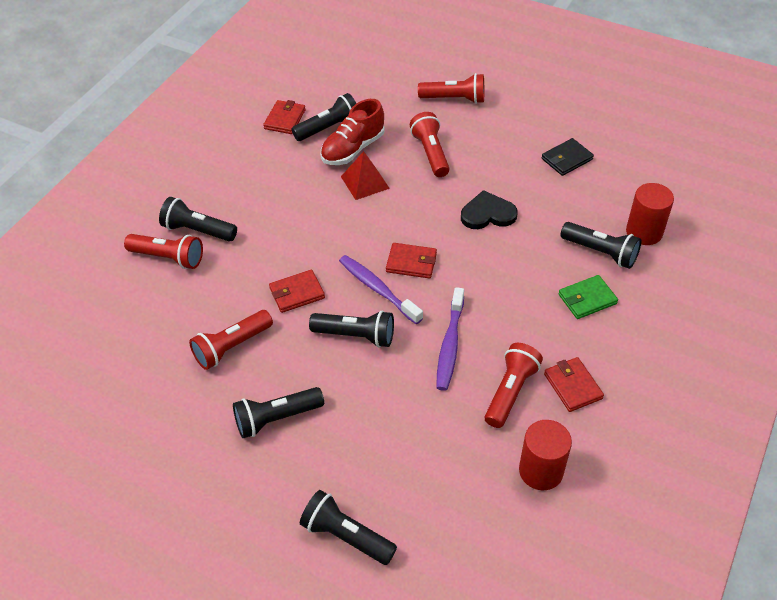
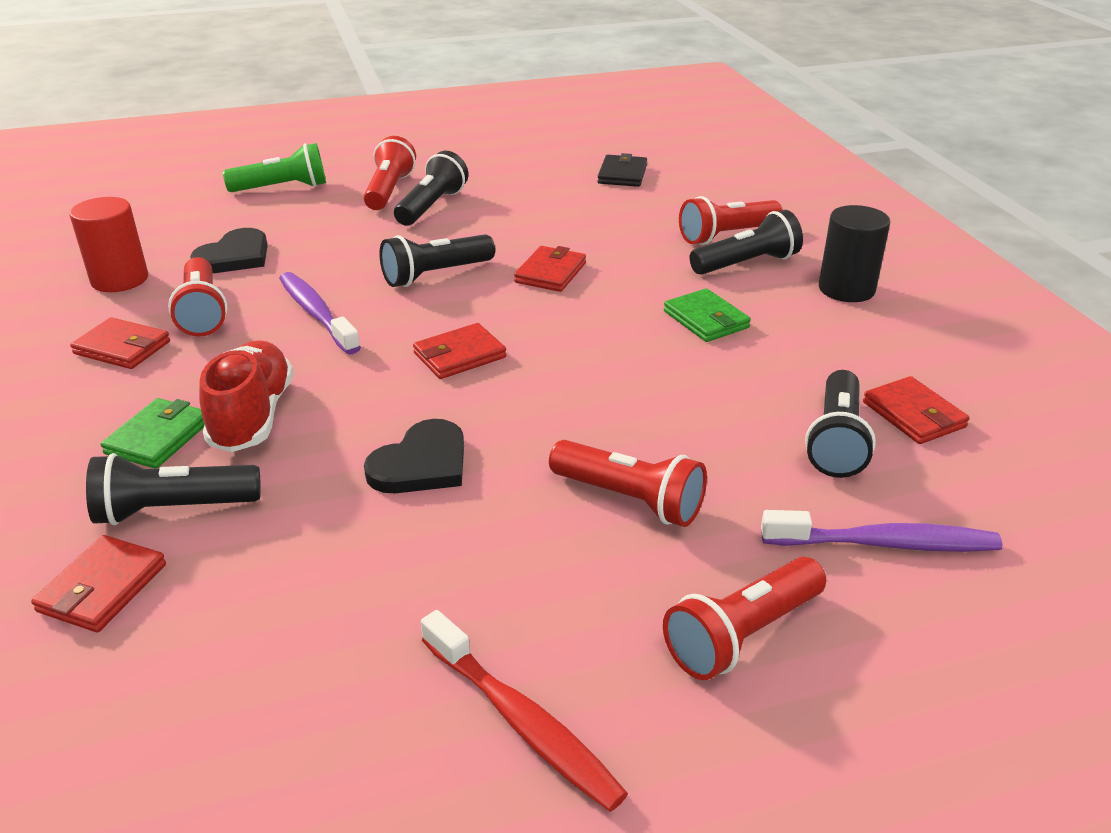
camera: 135 degrees right, 15 degrees down
(189, 184) = (846, 289): none -> black cylinder
(231, 347) = (546, 219): red flashlight -> red flashlight (389, 190)
(277, 210) = (706, 319): none -> green wallet
(346, 536) = (282, 188): black flashlight -> green flashlight
(353, 149) = (749, 434): red shoe -> red shoe (252, 416)
(365, 182) = (657, 403): red pyramid -> none
(377, 289) = (466, 315): purple toothbrush -> purple toothbrush (885, 543)
(452, 447) = (235, 256): none -> black heart
(540, 116) = (522, 722): none -> red toothbrush
(566, 159) = (368, 646): black wallet -> black wallet (622, 174)
(644, 232) = (102, 588): red cylinder -> red wallet

